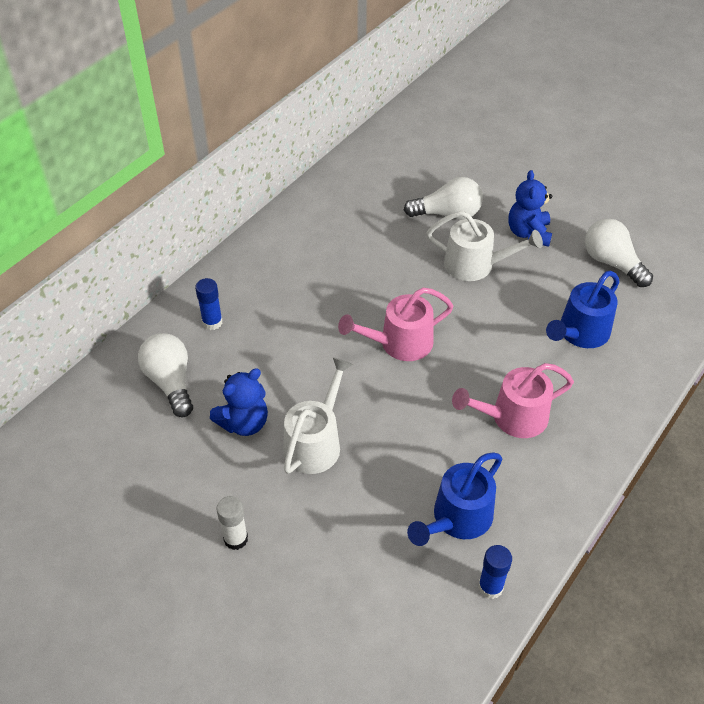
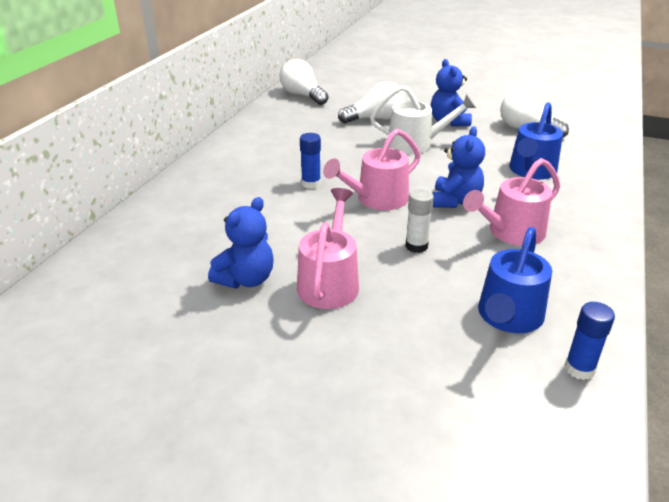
camera: 15 degrees left, 15 degrees down
(170, 382) = (154, 260): white light bulb -> white light bulb (302, 95)
(212, 322) = (186, 211): blue glue stick -> blue glue stick (311, 184)
(236, 539) = (274, 382): white glue stick -> white glue stick (416, 246)
(315, 442) = (329, 282): white watering can -> pink watering can
(477, 362) = (455, 201): none -> blue teddy bear

